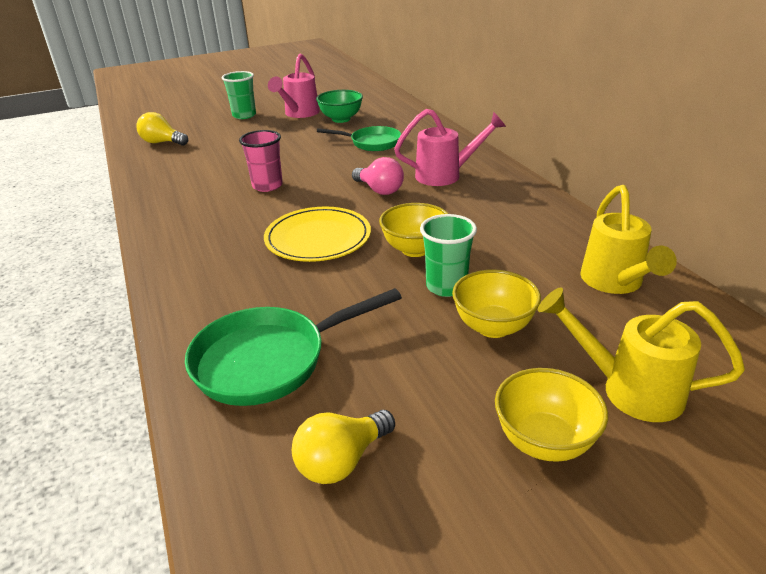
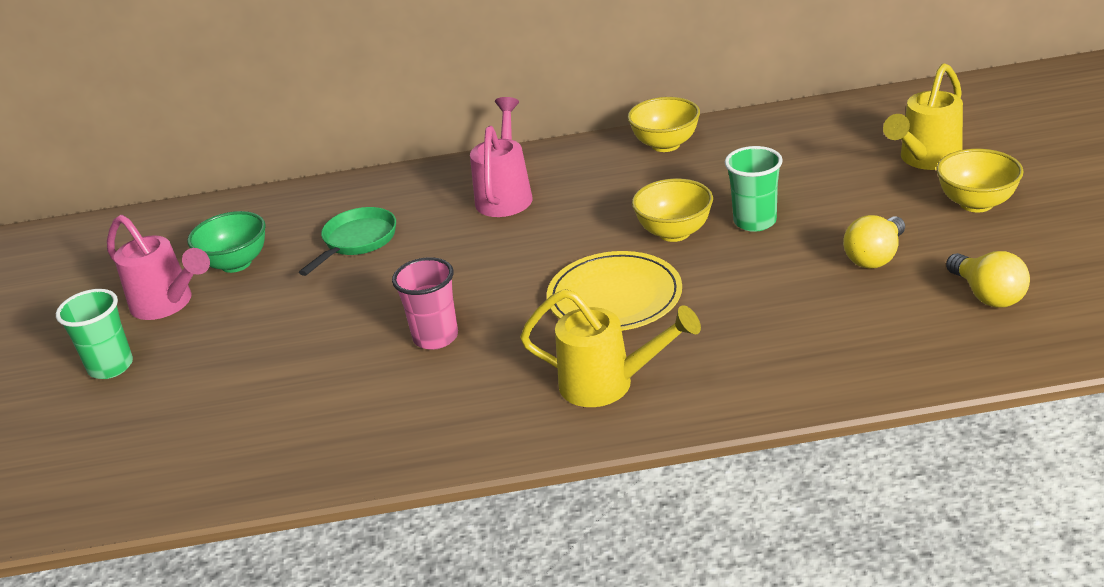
camera: 70 degrees left, 0 degrees up
(162, 142) = (155, 464): yellow light bulb -> yellow light bulb (875, 257)
(268, 360) = (847, 333): green pan -> none
(379, 190) = (514, 245): pink light bulb -> none
(493, 327) = (829, 205): yellow bowl -> yellow bowl (665, 145)
(615, 283) = (783, 137): yellow watering can -> yellow watering can (609, 384)

